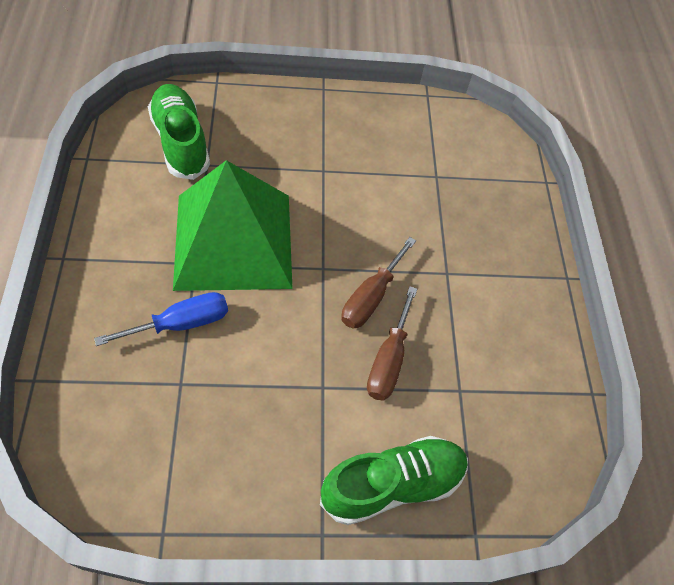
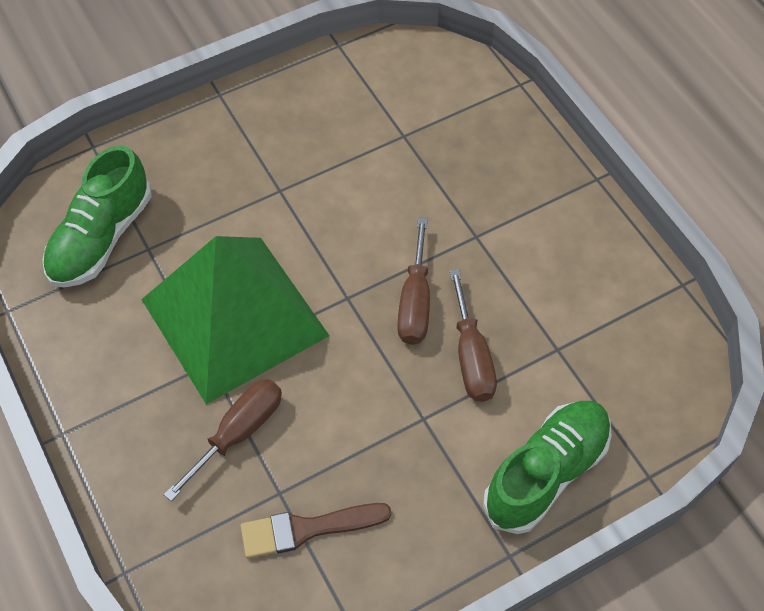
camera: 20 degrees left, 0 degrees up
(181, 142) = (101, 238): green shoe -> green shoe turned 105 degrees counterclockwise
(181, 323) = (239, 432): blue screwdriver -> brown screwdriver
(182, 423) = (307, 529): none -> brown brush

